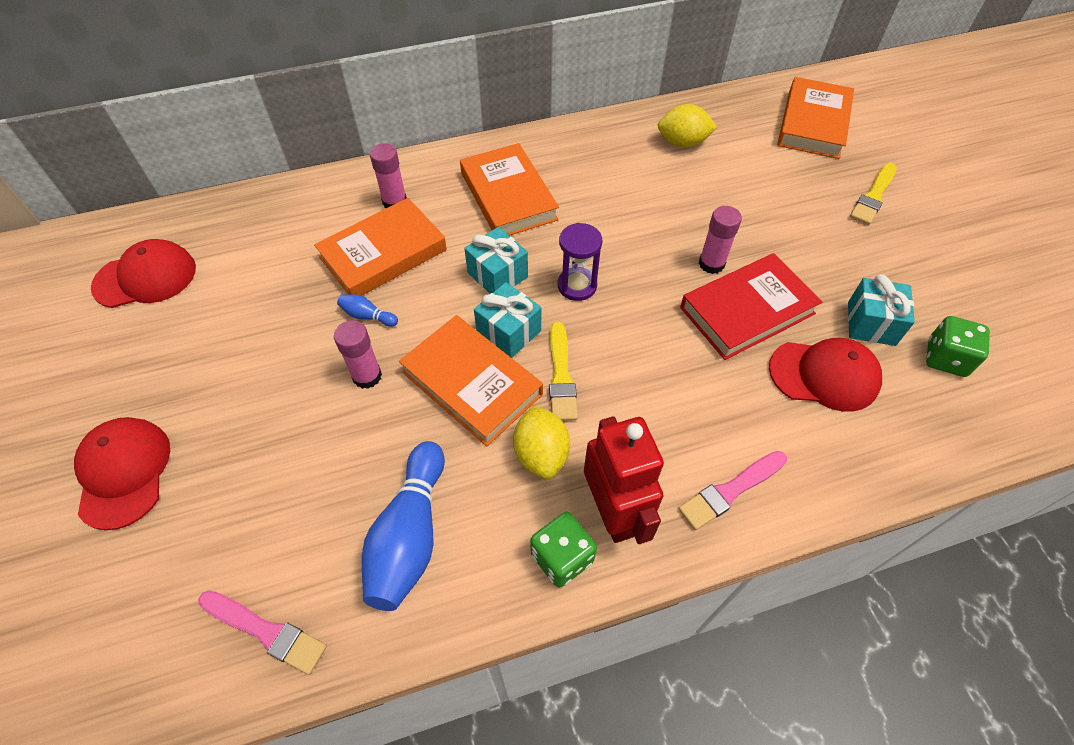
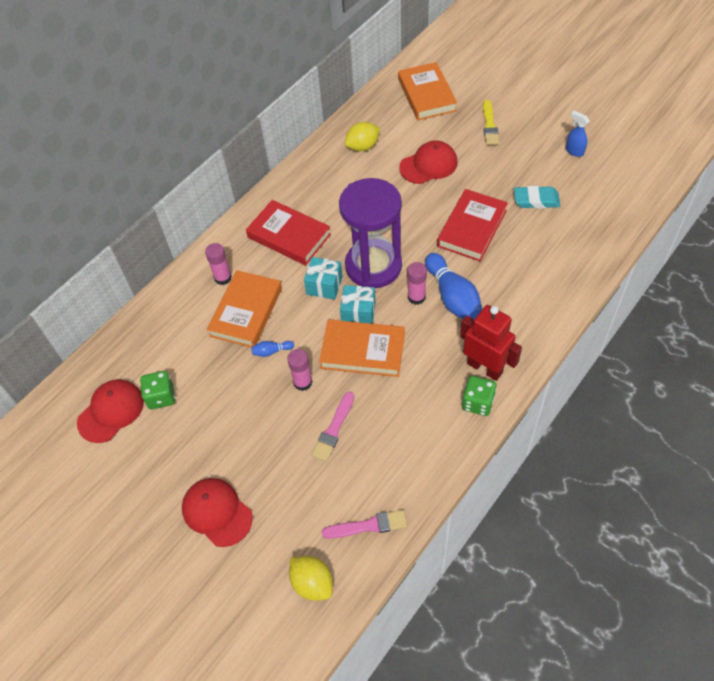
camera: 30 degrees left, 0 degrees up
(410, 535) = (398, 441): blue bowling pin -> blue bowling pin (453, 297)
(508, 196) = (289, 236): orange book -> red book
(541, 454) = (428, 363): yellow lemon -> yellow lemon (312, 583)
(561, 376) = (405, 319): yellow brush -> none
(577, 286) = (373, 266): purple hourglass -> purple hourglass, size x2.17
(711, 264) = (434, 212): pink glue stick -> pink glue stick (416, 297)
(730, 491) = (530, 324): pink brush -> pink brush (334, 429)
(824, 375) = (532, 241): red cap -> red cap (428, 165)
(871, 323) = (536, 200): turquoise gift -> turquoise eraser
(945, 358) = (581, 199): green dice -> green dice (161, 397)
(979, 288) = (574, 151): none -> blue spray bottle

